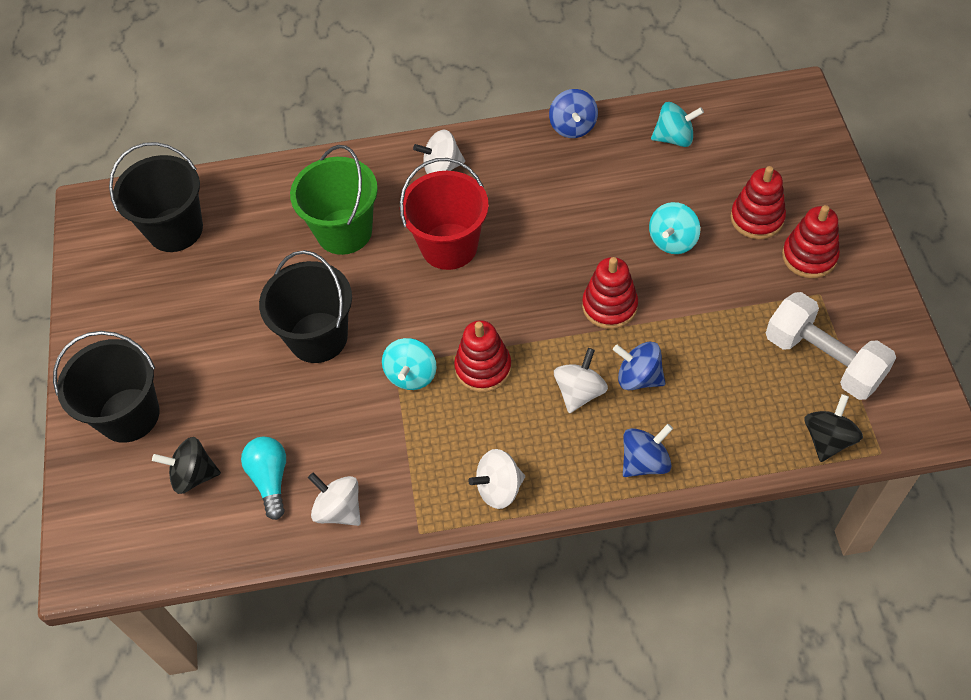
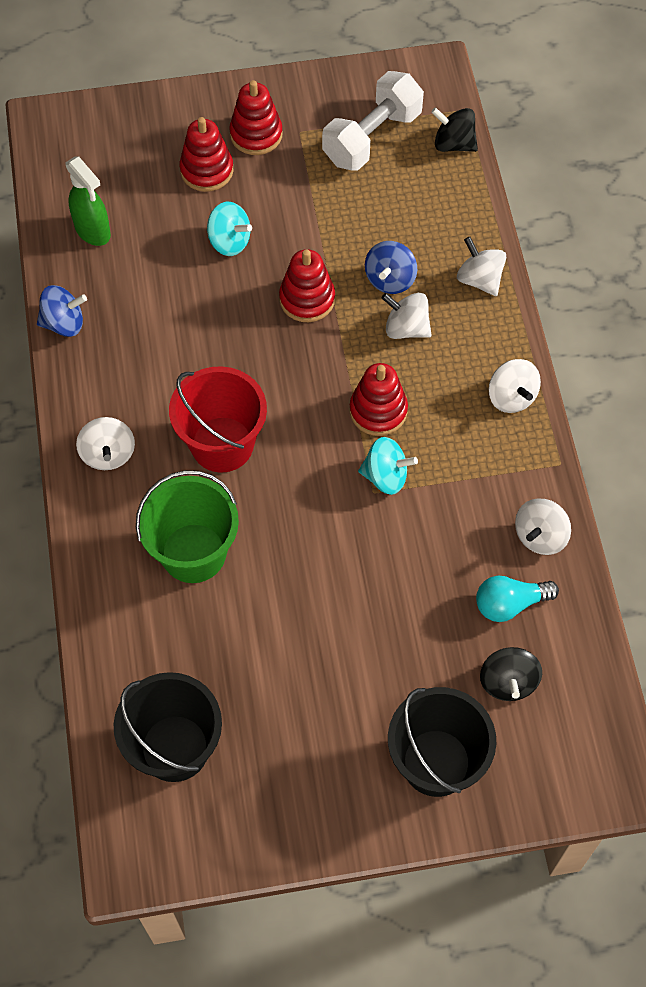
camera: 95 degrees left, 5 degrees up
(318, 337) = (337, 570): black bucket -> none
(645, 461) = (479, 279): blue spinning top -> white spinning top
(674, 138) = (93, 231): turquoise spinning top -> green spray bottle

